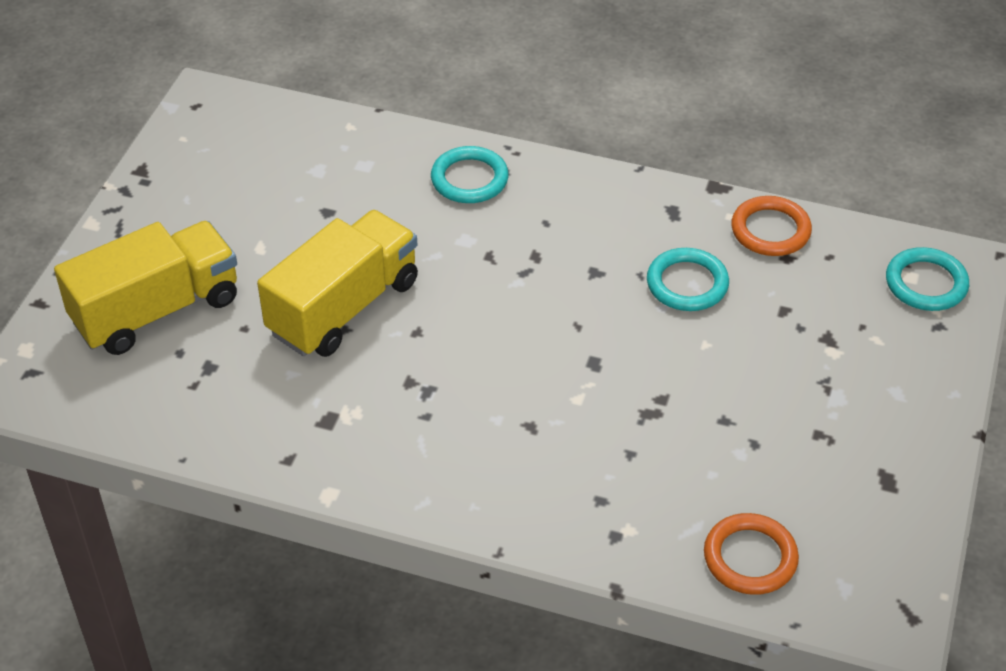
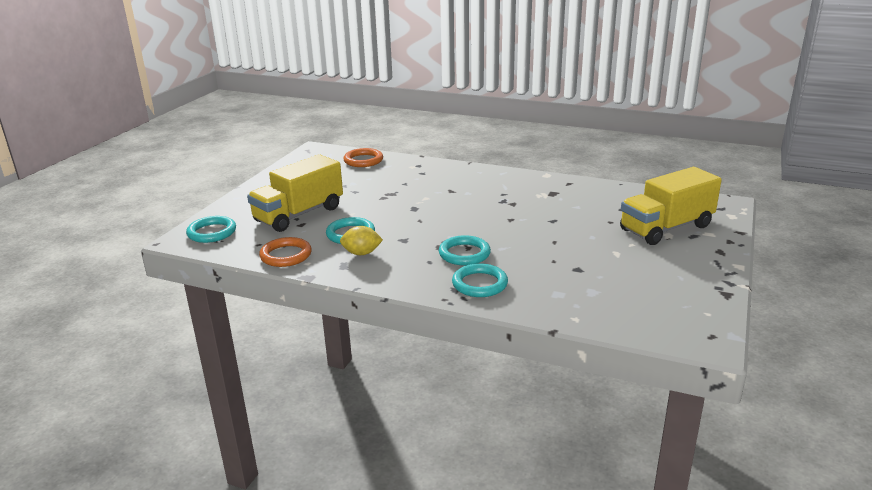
camera: 175 degrees left, 20 degrees down
(343, 307) = (555, 228): yellow truck -> yellow truck (299, 214)
(494, 240) = (464, 254): none -> turquoise ring
(654, 237) = (361, 253): none -> yellow lemon

